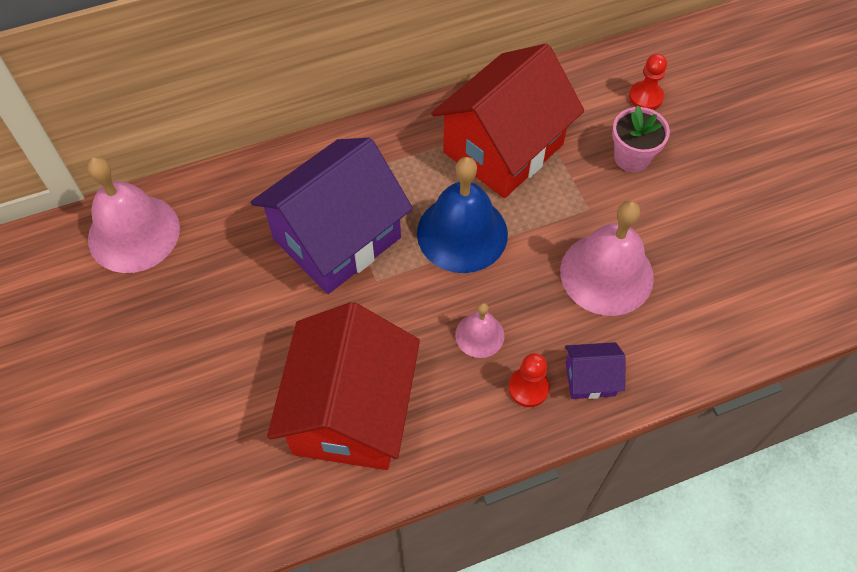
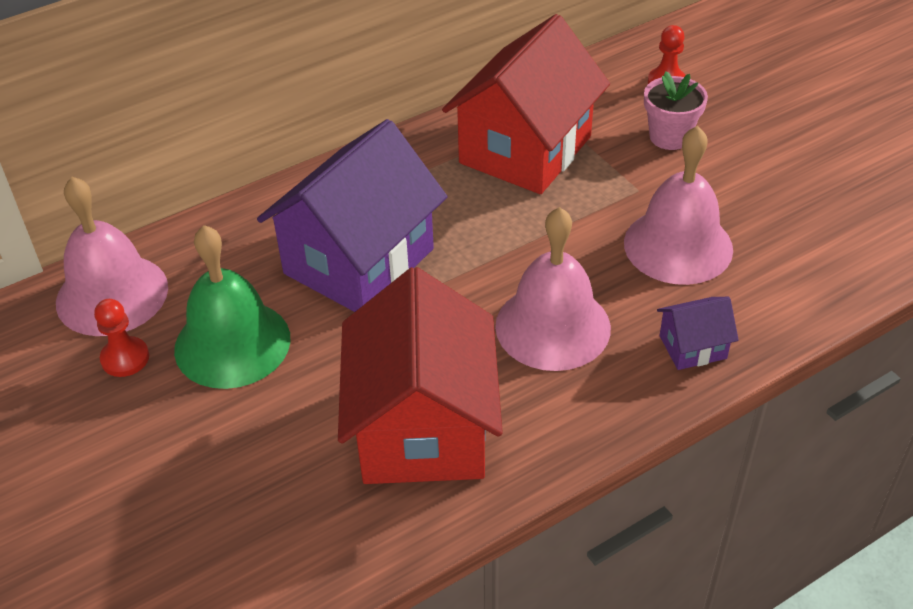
camera: 10 degrees left, 15 degrees down
(219, 300) = (232, 343): none -> green bell
(462, 233) = (503, 234): blue bell -> none
(479, 335) = (552, 326): pink bell -> pink bell, size x1.96
(528, 388) = (625, 368): red pawn -> red pawn (125, 358)

